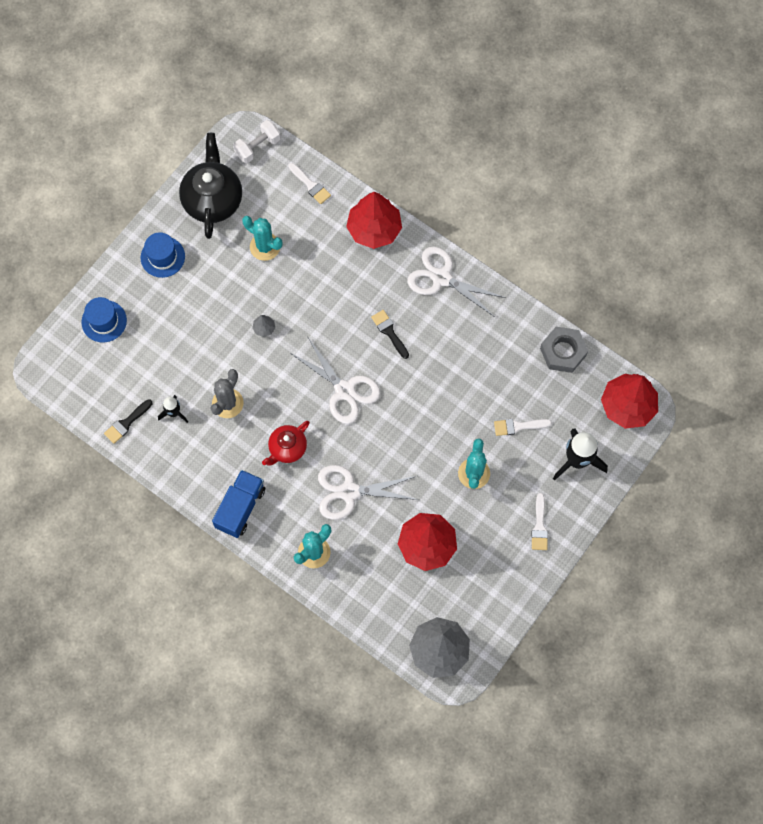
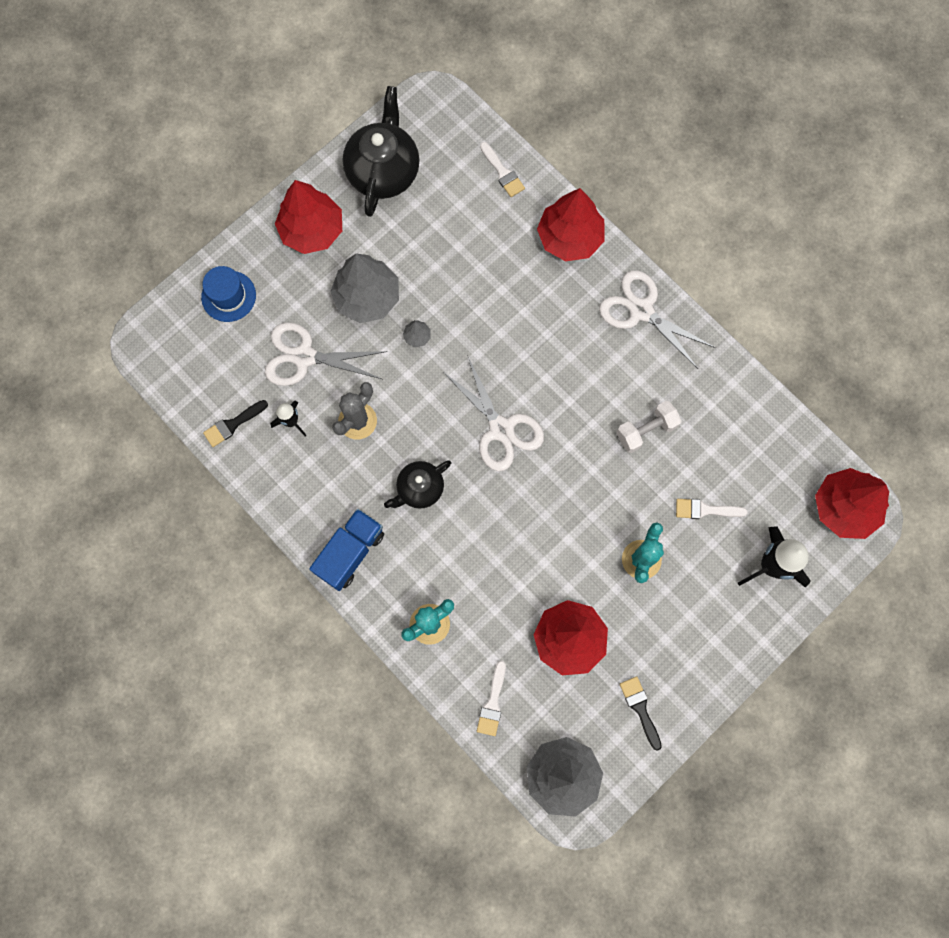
camera: 10 degrees right, 5 degrees up
(162, 257) = (312, 230): blue hat -> red tree
(218, 303) = (367, 297): none -> grey tree
(258, 147) = (447, 117): white dumbbell -> white dumbbell (646, 431)
(265, 247) = (435, 238): turquoise cactus -> none
(287, 448) = (419, 489): red teapot -> black teapot
(349, 491) = (485, 555): white scissors -> white scissors (304, 356)
(389, 332) = (567, 366): black brush -> black brush (640, 708)
(539, 526) = (712, 640): white brush -> white brush (492, 703)
(563, 352) = (775, 426): grey nut -> none

